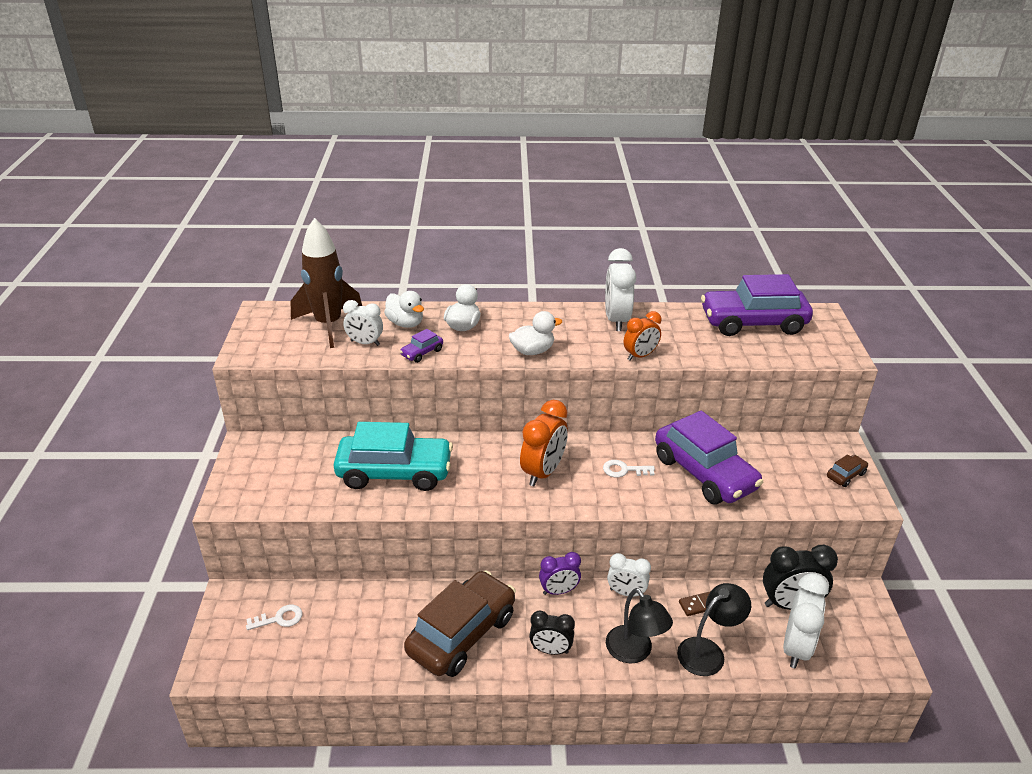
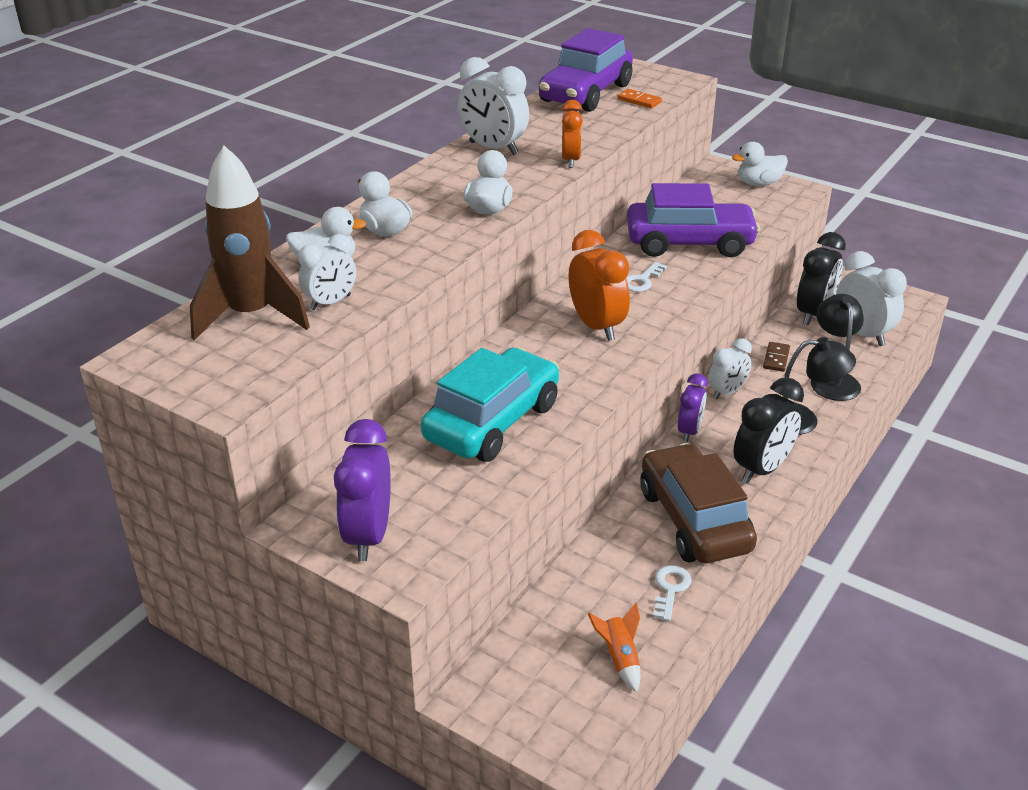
camera: 55 degrees left, 0 degrees up
(253, 473) = (368, 535): none -> purple clock
(279, 619) = (550, 660): white key -> white key (670, 589)
(300, 651) = (619, 658): none -> orange rocket
(422, 353) = (404, 272): purple car -> none
(550, 650) = (762, 469): black clock -> black clock, size x1.57
(776, 349) = (639, 101): none -> orange domino
(845, 475) = (758, 183): brown car -> white duck

